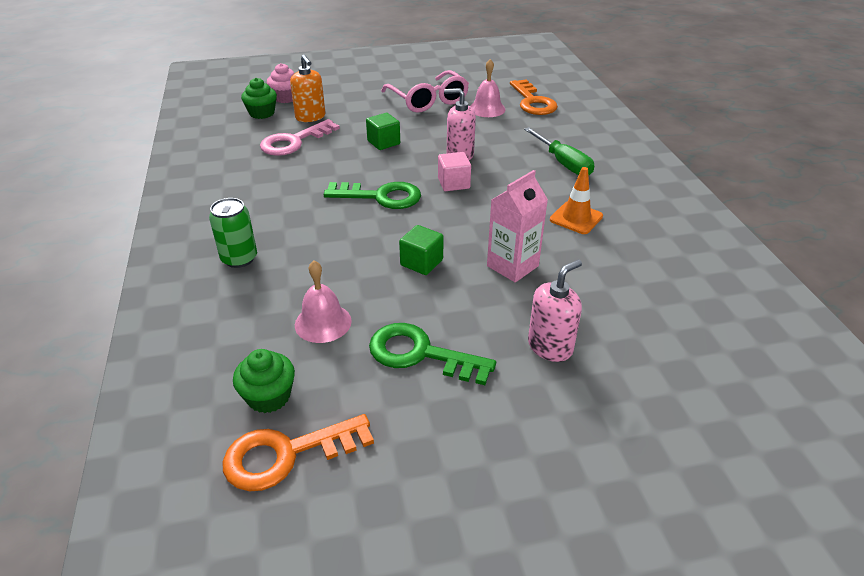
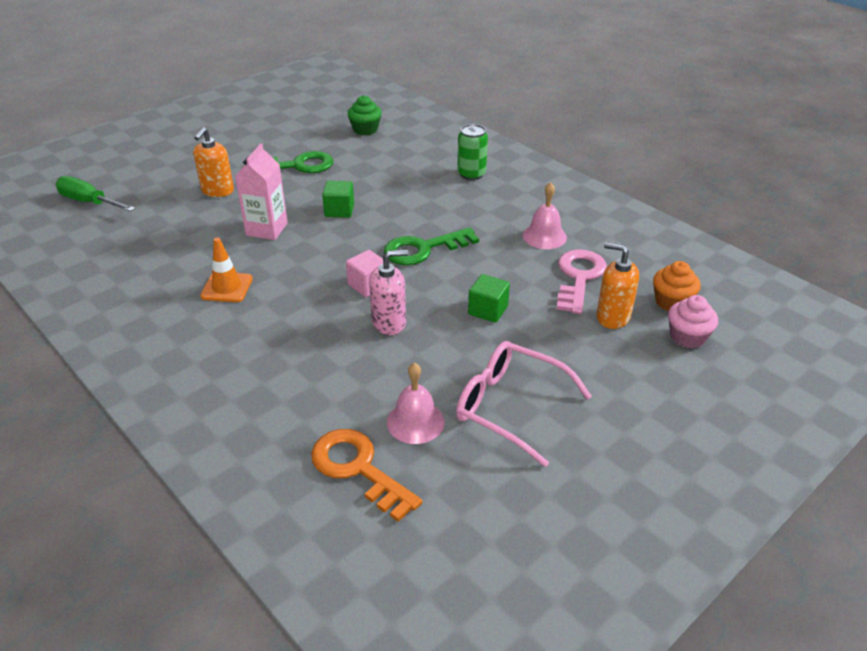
camera: 150 degrees right, 0 degrees up
(262, 113) = (671, 302): green cupcake -> orange cupcake
(286, 454) = (333, 118): orange key -> none
(323, 322) = (372, 161): pink bell -> pink bell (544, 236)
(550, 346) = (217, 191): pink soap dispenser -> orange soap dispenser
(564, 163) = (262, 353): green screwdriver -> green screwdriver (89, 202)

